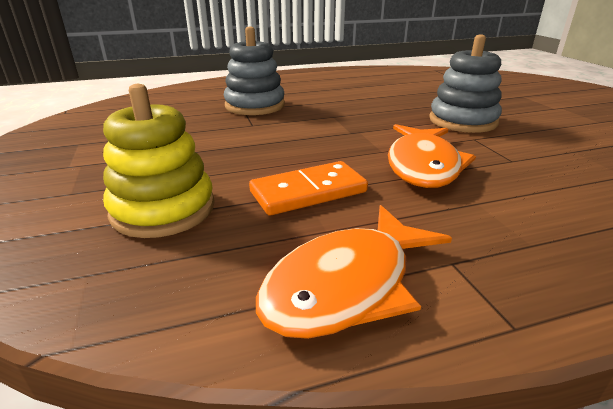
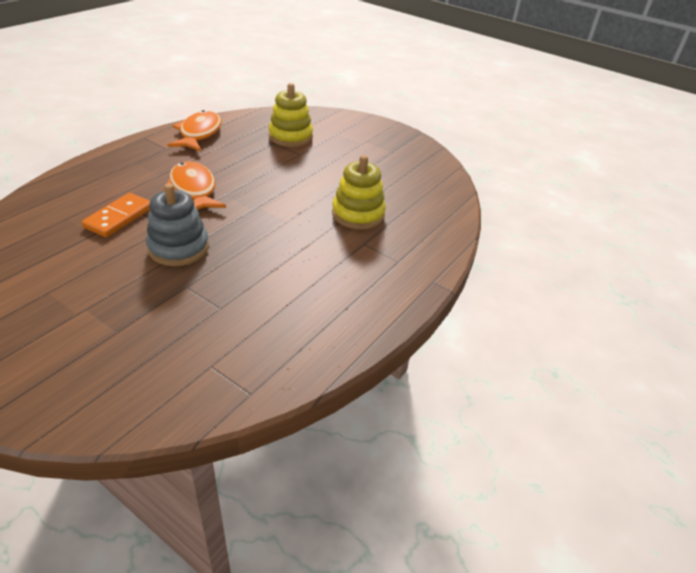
camera: 140 degrees right, 10 degrees up
(255, 106) = (358, 214): grey stacking toy -> yellow stacking toy
(308, 192) = (241, 158): orange domino -> orange domino (119, 217)

